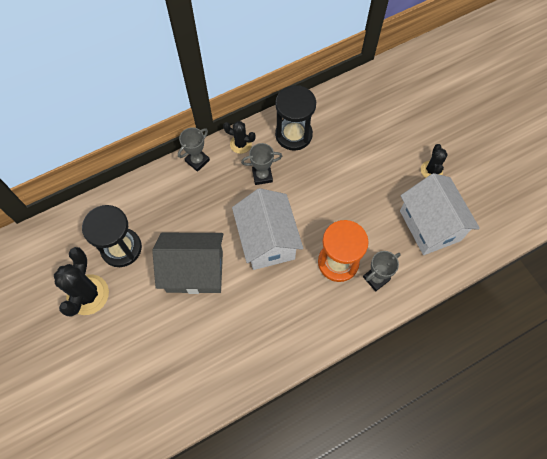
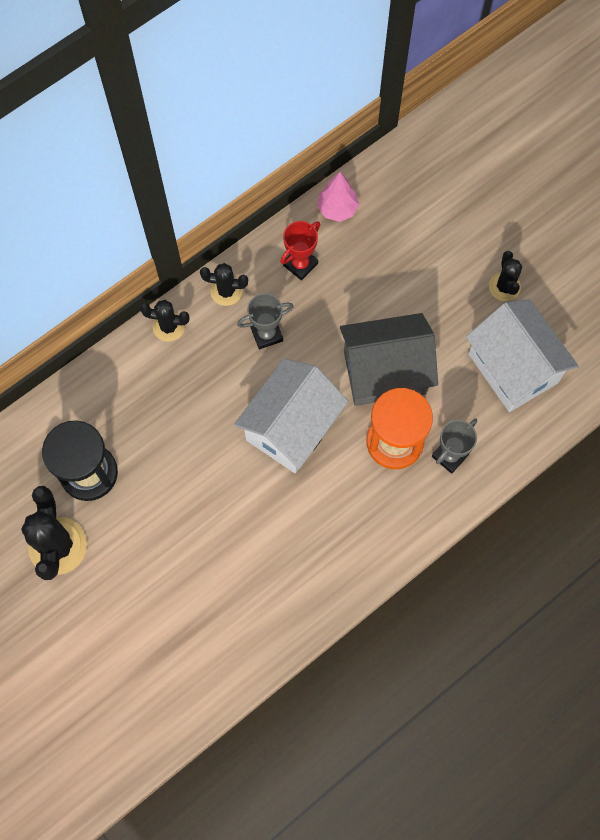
camera: 10 degrees left, 5 degrees up
(195, 271) = (199, 488): grey house -> grey house (385, 372)
(197, 161) = (168, 327): grey trophy -> black cactus
(267, 240) = (291, 427): white house -> white house turned 60 degrees clockwise
(293, 135) = (300, 264): black hourglass -> red trophy
(325, 104) = (337, 209): none -> pink tree

